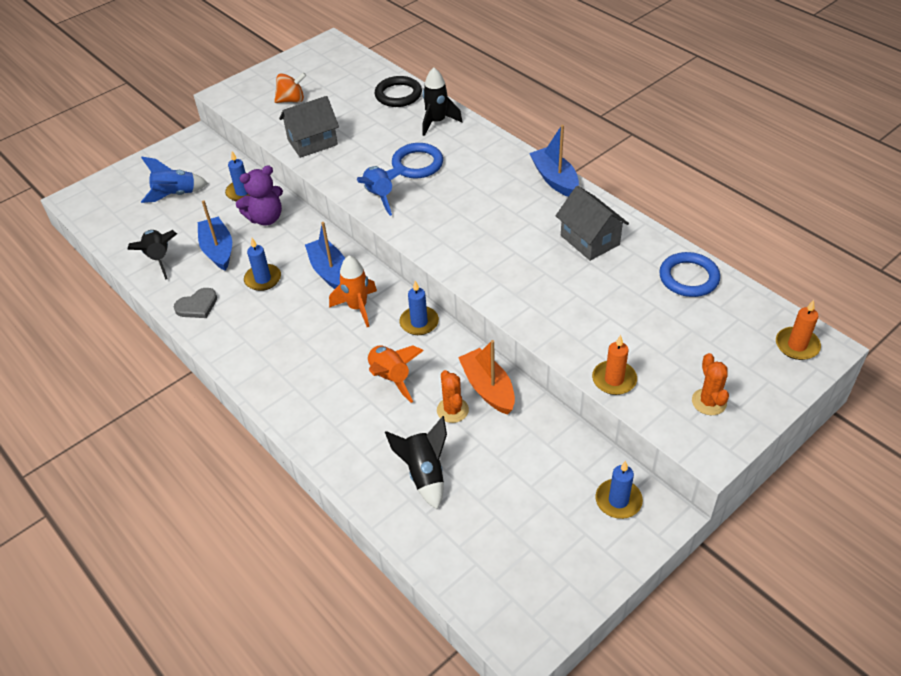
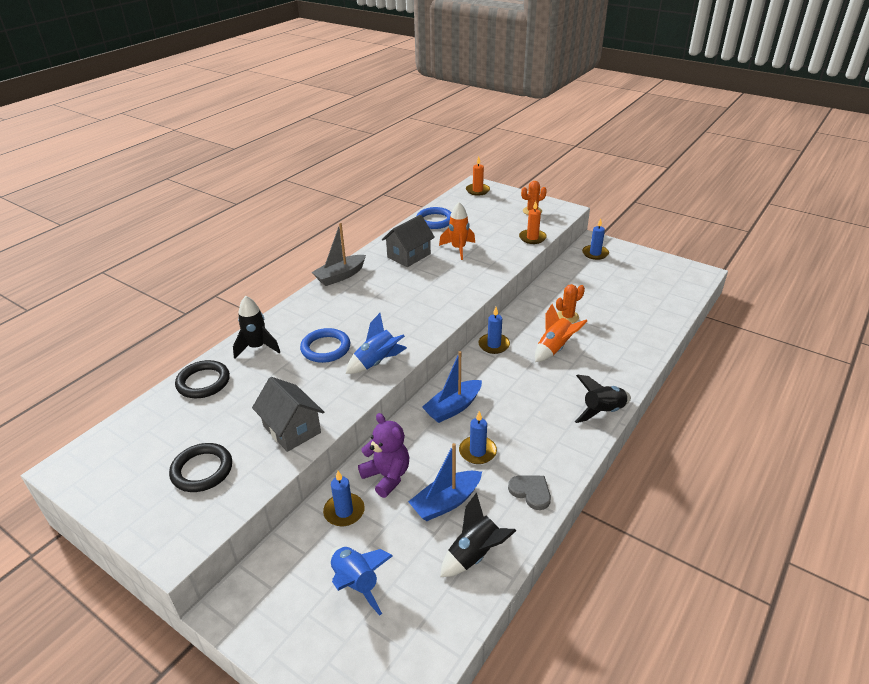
camera: 105 degrees left, 10 degrees down
(292, 100) = (202, 470): orange spinning top -> black ring
(357, 307) = (491, 380): orange rocket -> orange rocket (458, 249)
(424, 474) = (624, 320): black rocket -> black rocket (603, 412)
(488, 388) = (541, 305): orange boat -> none
(554, 179) = (340, 276): blue boat -> grey boat

